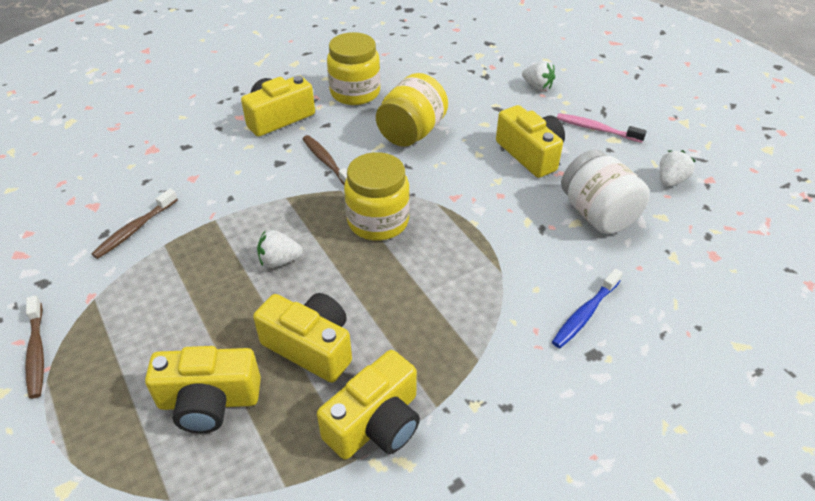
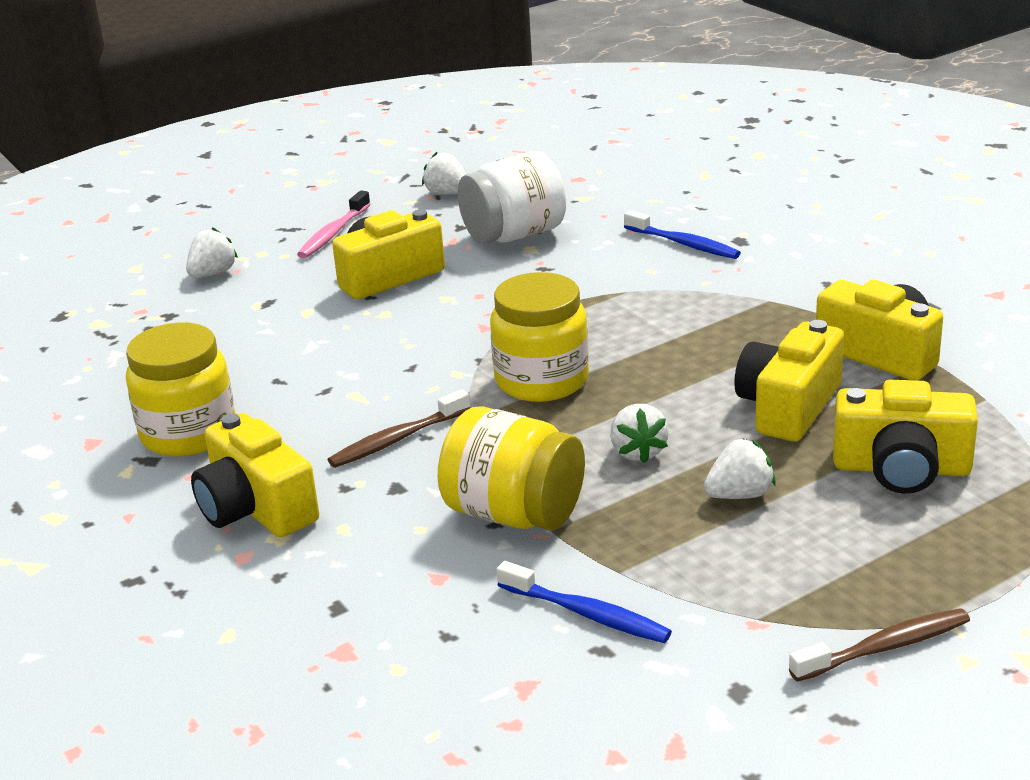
camera: 90 degrees left, 15 degrees down
(134, 229) = (587, 614): brown toothbrush -> blue toothbrush
(209, 401) = (901, 468): yellow camera -> yellow camera turned 105 degrees clockwise
(214, 305) = (740, 495): none -> white strawberry
(411, 132) = (323, 369): yellow jar -> yellow jar (514, 514)

